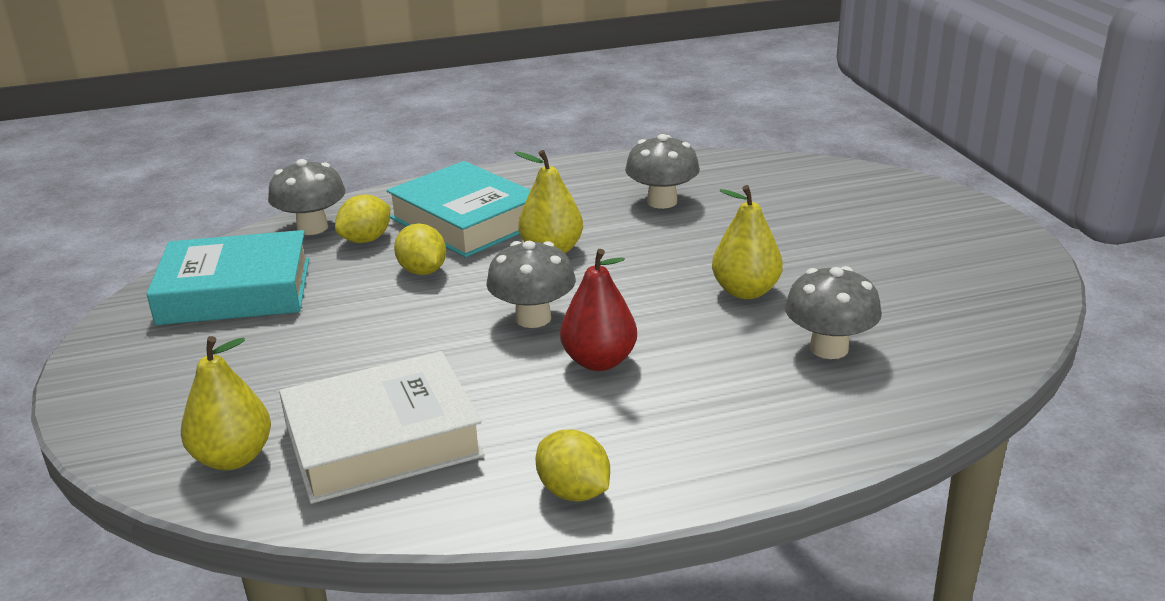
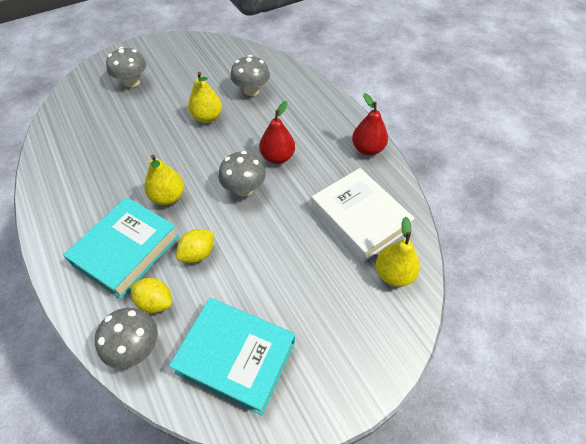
camera: 105 degrees left, 25 degrees up
(235, 291) = (236, 357): turquoise book -> turquoise book turned 45 degrees counterclockwise
(574, 492) = (367, 149): yellow lemon -> red pear
(662, 202) = (104, 159): grey mushroom -> grey mushroom (132, 82)

